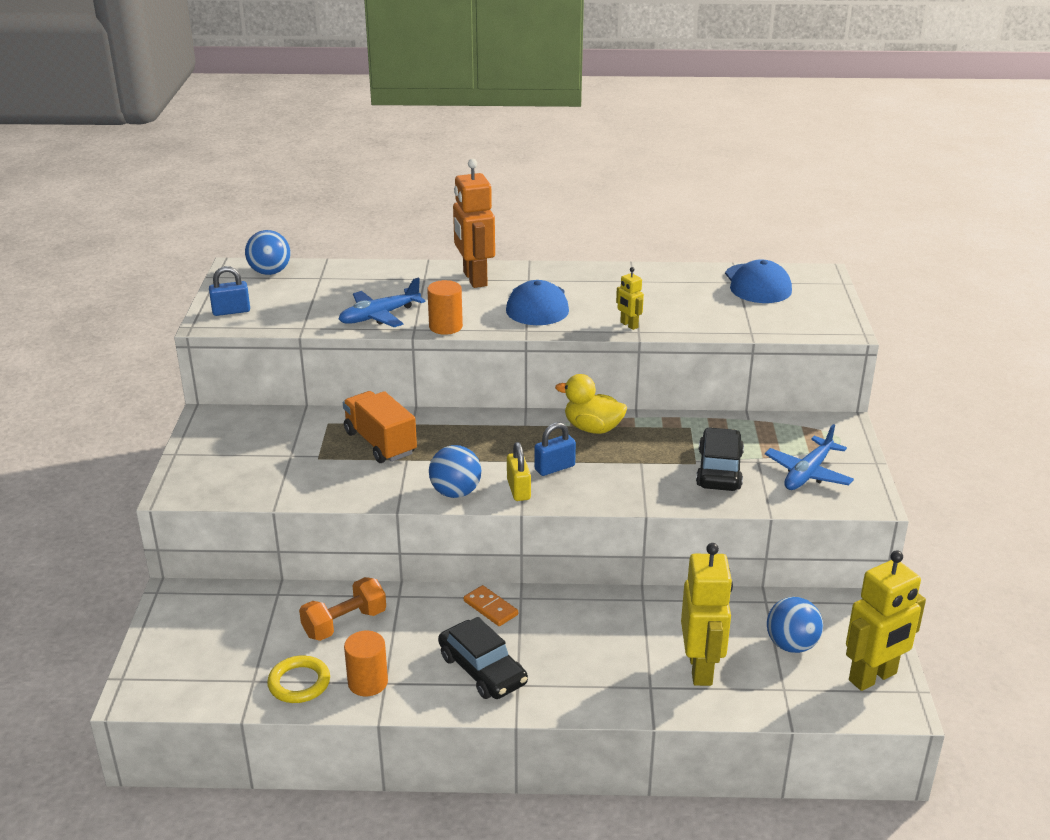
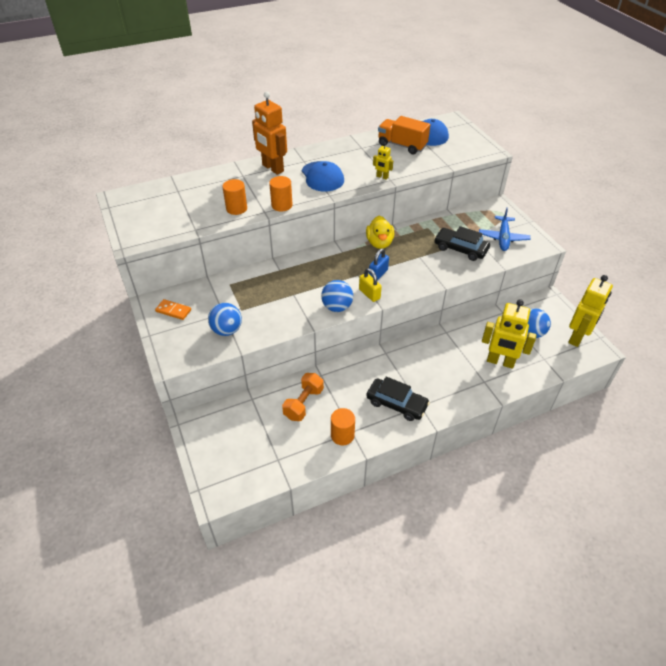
camera: 25 degrees left, 15 degrees up
(231, 311) = (139, 230): blue padlock -> none
(270, 272) = (142, 195): blue ball -> blue ball (227, 330)
(299, 683) = (305, 450): yellow ring -> none
(379, 316) = (236, 208): blue plane -> orange cylinder
(380, 443) = (270, 288): orange truck -> orange truck (402, 145)
(490, 608) = (374, 365): orange domino -> orange domino (173, 311)
(592, 428) = (379, 243): yellow duck -> yellow duck turned 90 degrees counterclockwise
(701, 669) = (500, 362): yellow robot -> yellow robot turned 135 degrees clockwise
(719, 469) = (460, 249): black car -> black car turned 45 degrees counterclockwise

